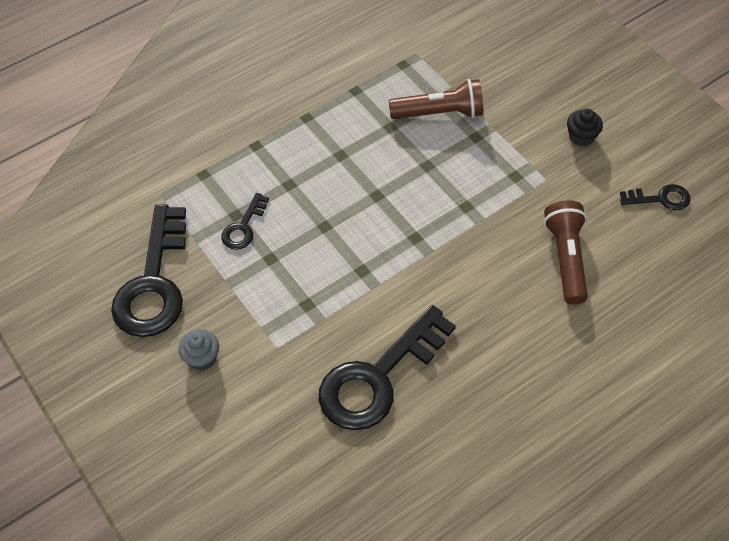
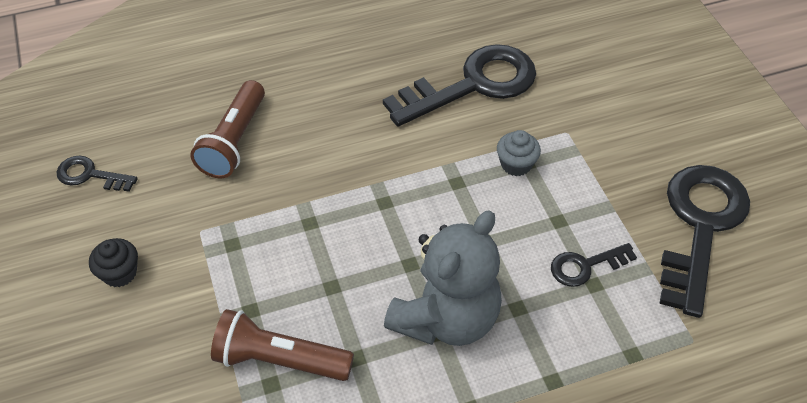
camera: 165 degrees left, 5 degrees down
(202, 358) = (646, 140): grey cupcake -> grey cupcake (516, 164)
(243, 227) = (585, 266): black key -> black key turned 150 degrees counterclockwise
(338, 165) = (446, 318): none -> grey teddy bear

